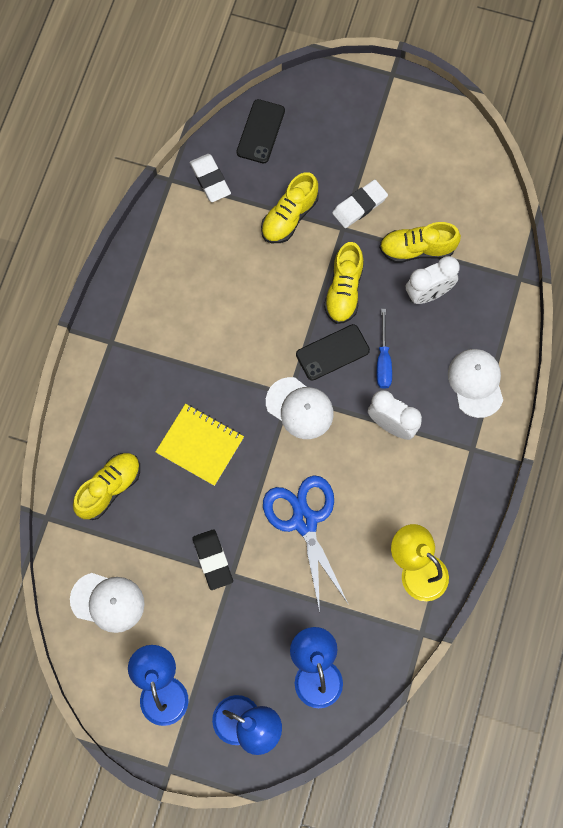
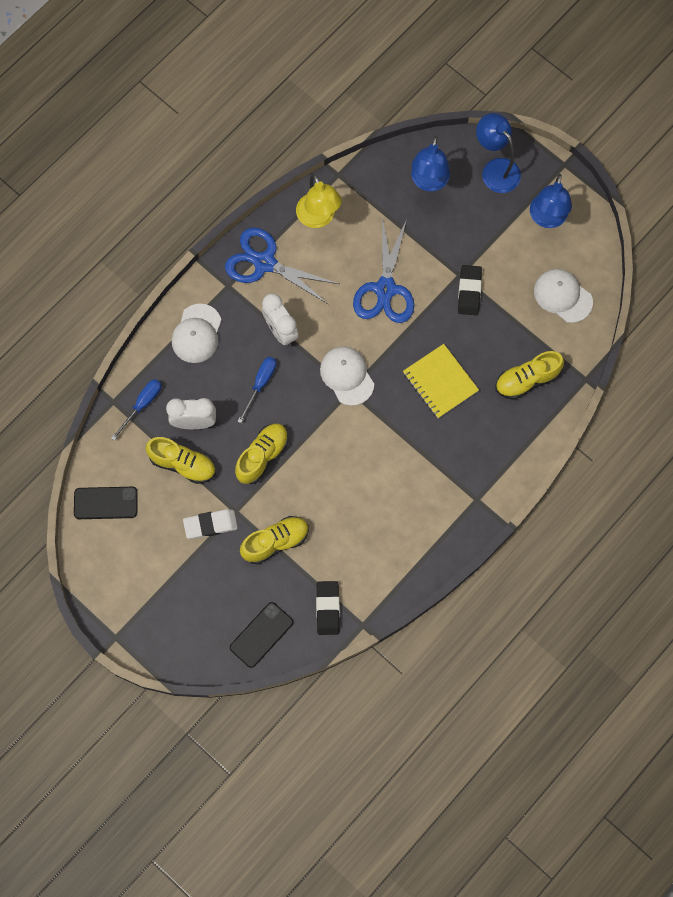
camera: 155 degrees left, 0 degrees up
(210, 179) = (327, 608): white eraser -> black eraser
(332, 352) = (298, 409): black phone -> black phone (105, 503)
(448, 491) = (264, 263): none -> blue scissors
(489, 287) = (142, 405): none -> blue screwdriver

